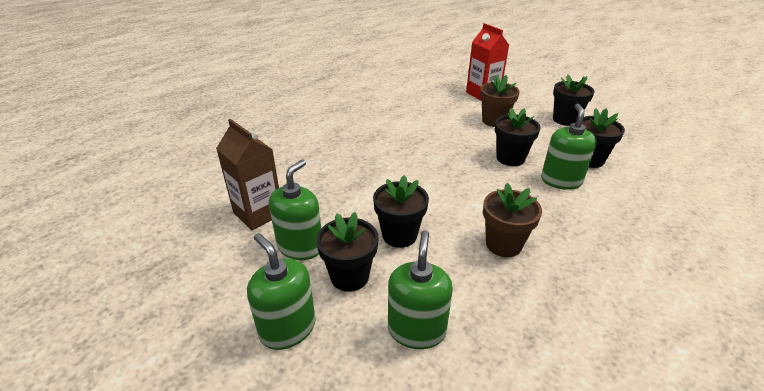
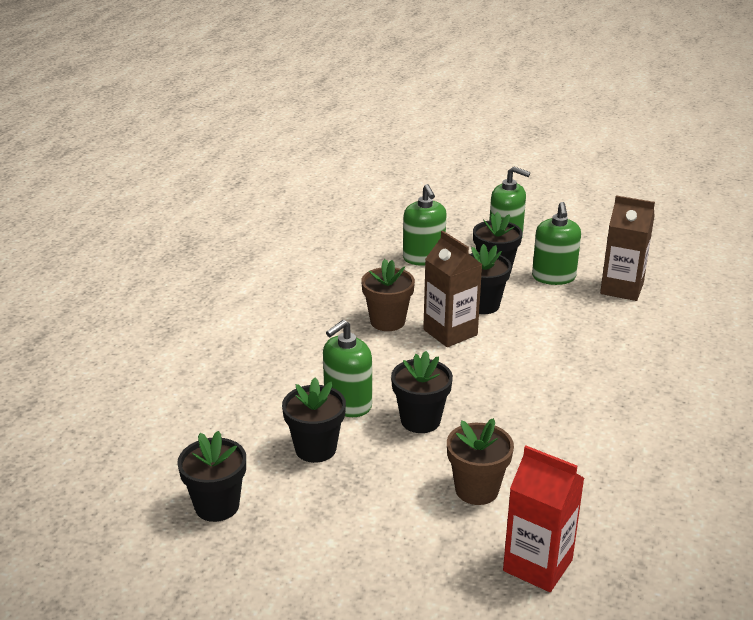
camera: 155 degrees right, 5 degrees down
(449, 215) = (450, 332): none -> brown carton
(561, 181) = (348, 404): green soap dispenser -> green soap dispenser turned 60 degrees clockwise
(565, 120) = (362, 531): black flower pot -> black flower pot (217, 506)

